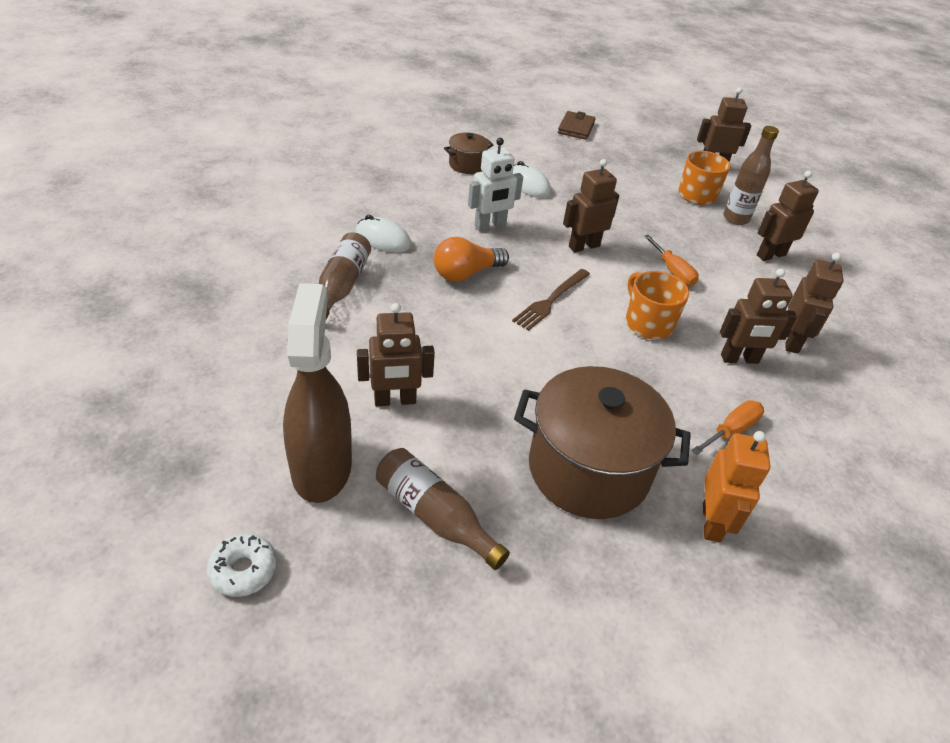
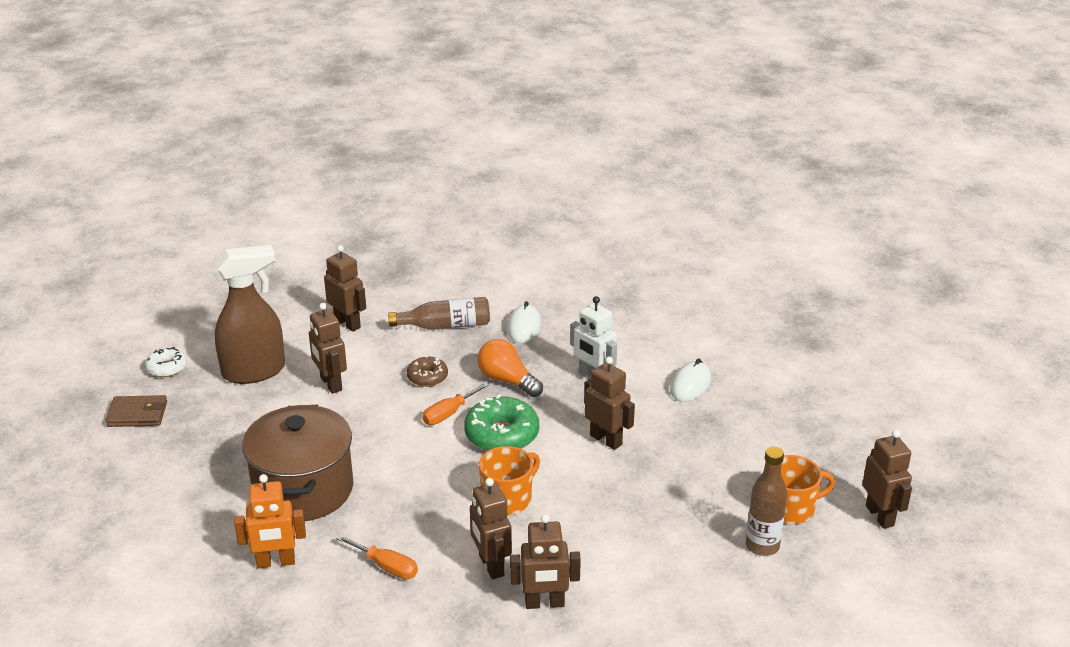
camera: 75 degrees right, 10 degrees down
(428, 322) = (427, 377): none -> brown donut
(434, 516) = (232, 427): brown bottle -> none
(467, 165) = (692, 340): brown pot -> none
(550, 300) = (501, 434): brown fork -> green donut
(576, 128) = (856, 394): brown wallet -> brown wallet (137, 414)
(672, 271) = (609, 505): orange screwdriver -> orange screwdriver (449, 413)
(770, 255) = (704, 580): brown robot -> brown robot (347, 323)

